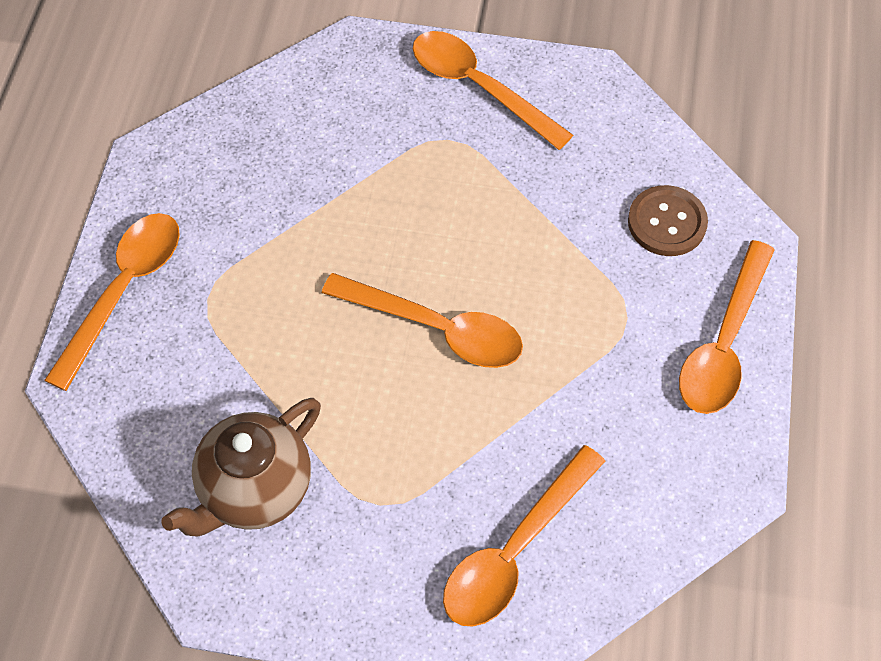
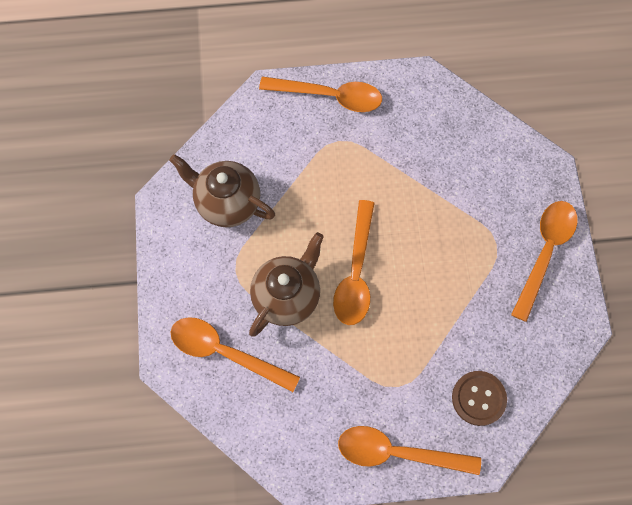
camera: 75 degrees right, 10 degrees up
(446, 435) = (287, 296): none -> brown teapot

